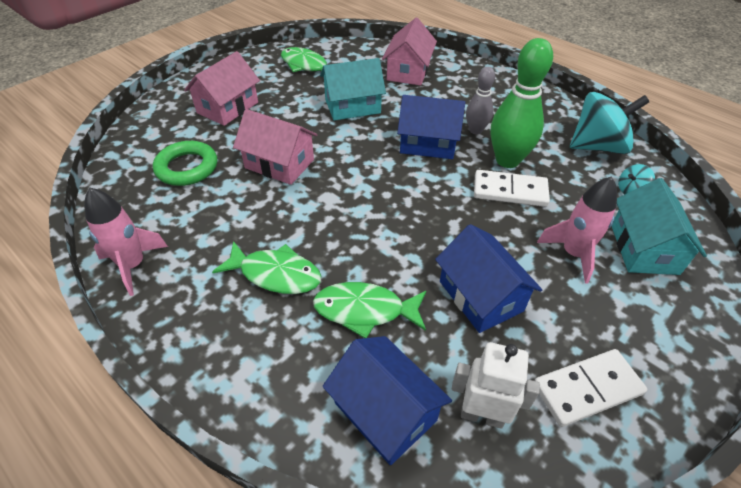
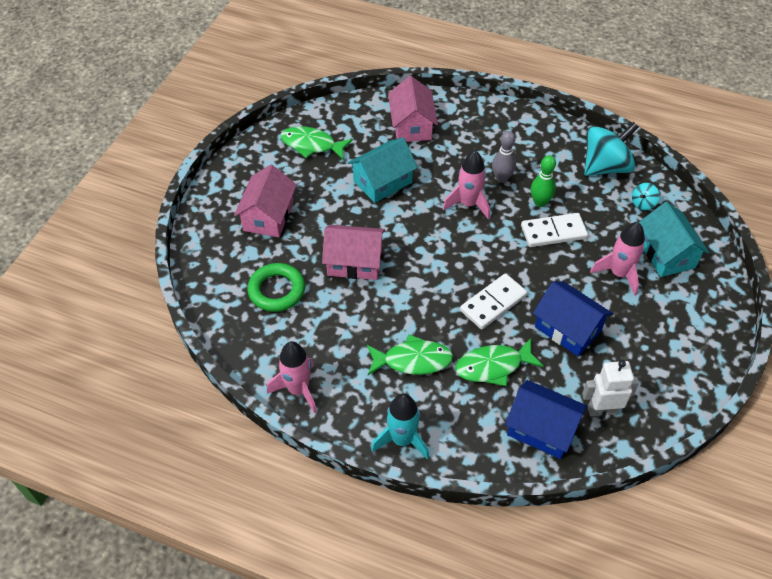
camera: 20 degrees left, 5 degrees up
(202, 361) = (402, 440): none -> turquoise rocket
(428, 143) = (468, 204): blue house -> pink rocket
(507, 160) = (540, 202): green bowling pin -> green bowling pin, size x0.58
(587, 389) = (659, 371): white domino -> white domino (493, 303)

